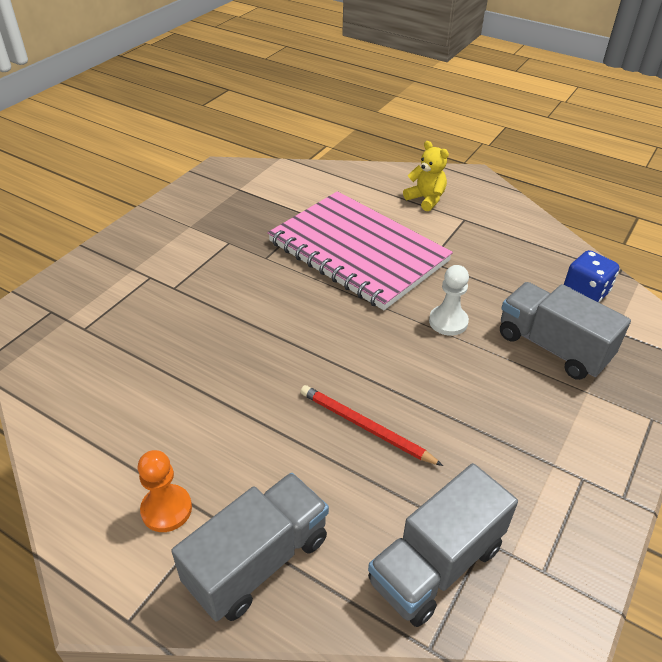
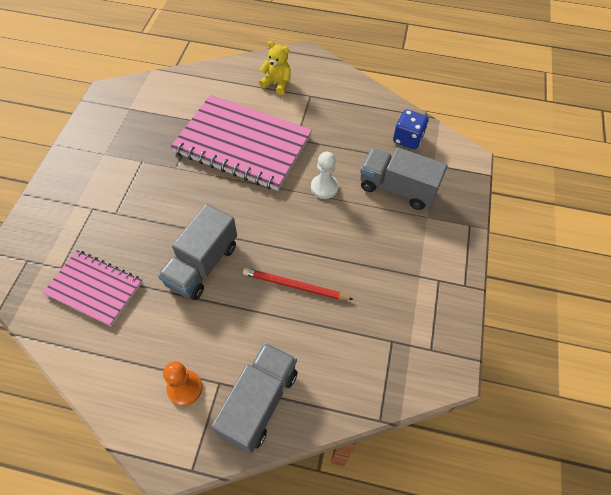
camera: 20 degrees left, 15 degrees up
(111, 360) = (94, 288): none -> pink notebook
(436, 564) = (368, 366): grey truck -> grey truck (202, 265)

